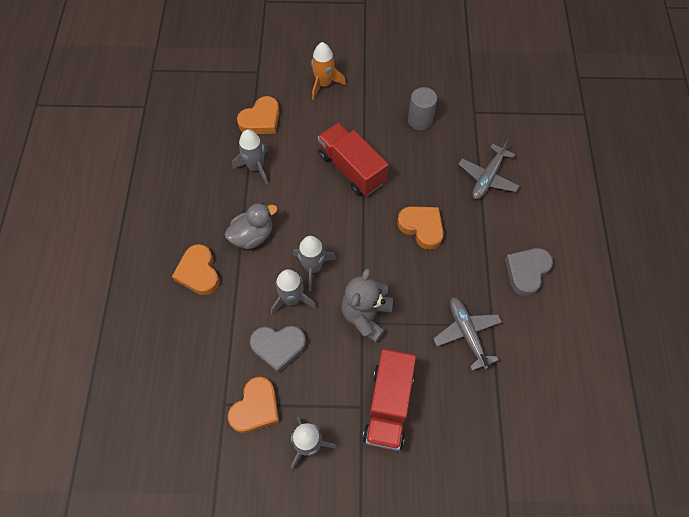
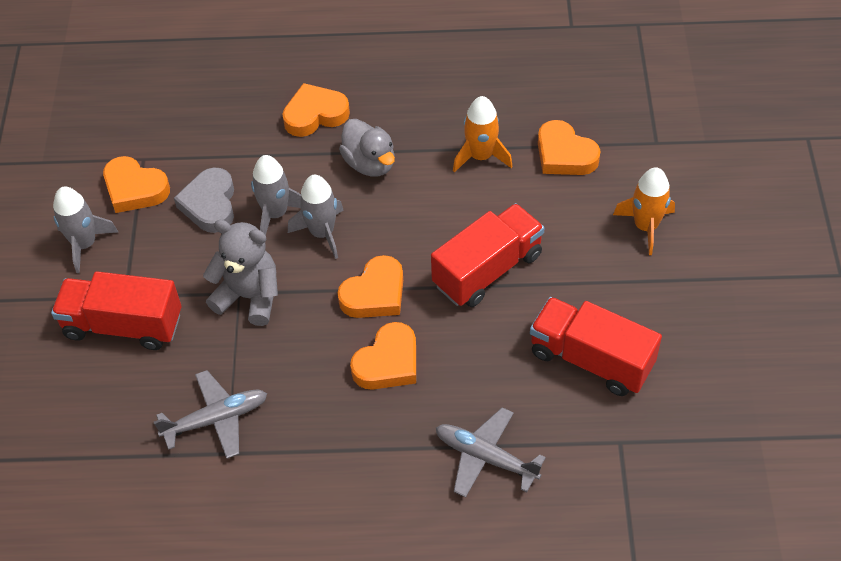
camera: 90 degrees right, 10 degrees down
(256, 167) = (480, 156): grey rocket -> orange rocket
(367, 234) = (375, 294): none -> orange heart
(420, 120) = (591, 359): grey cylinder -> red truck
(526, 272) = (313, 505): grey heart -> none

